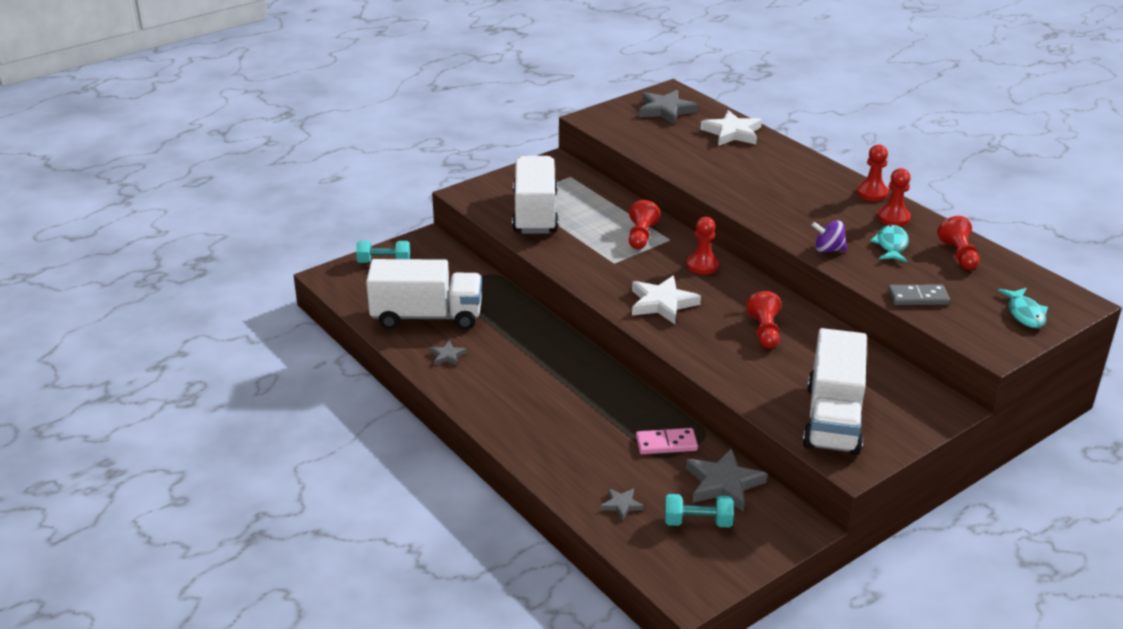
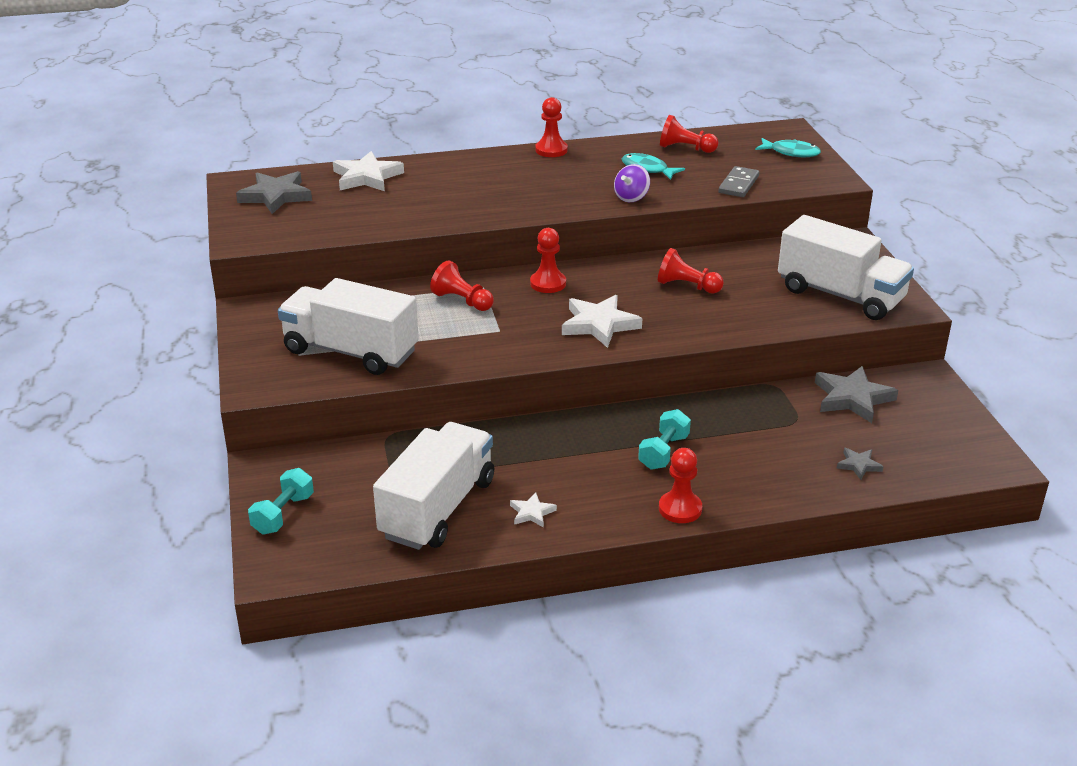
camera: 65 degrees left, 0 degrees up
(447, 356) = (532, 513): grey star -> white star
(666, 443) = (776, 411): pink domino -> none
(698, 522) = (901, 429): turquoise dumbbell -> turquoise dumbbell (663, 452)
(893, 218) = (602, 154): red pawn -> red pawn (680, 509)

